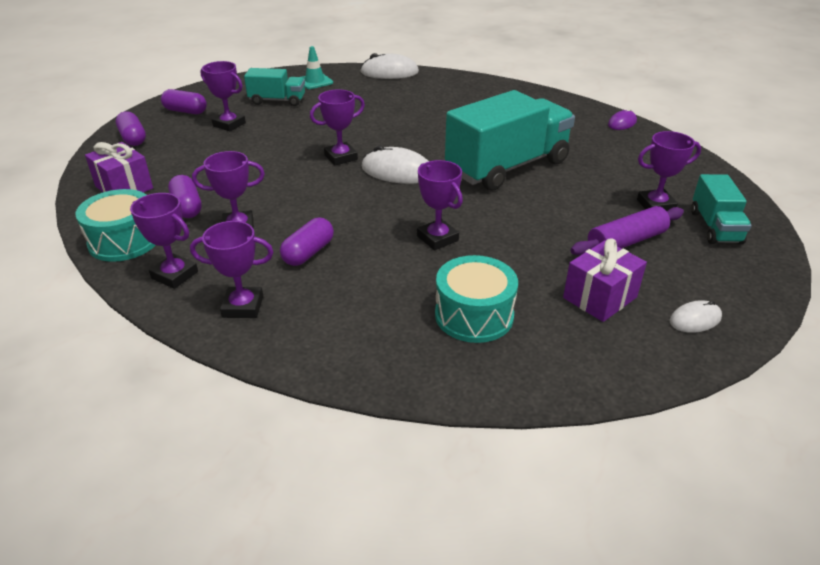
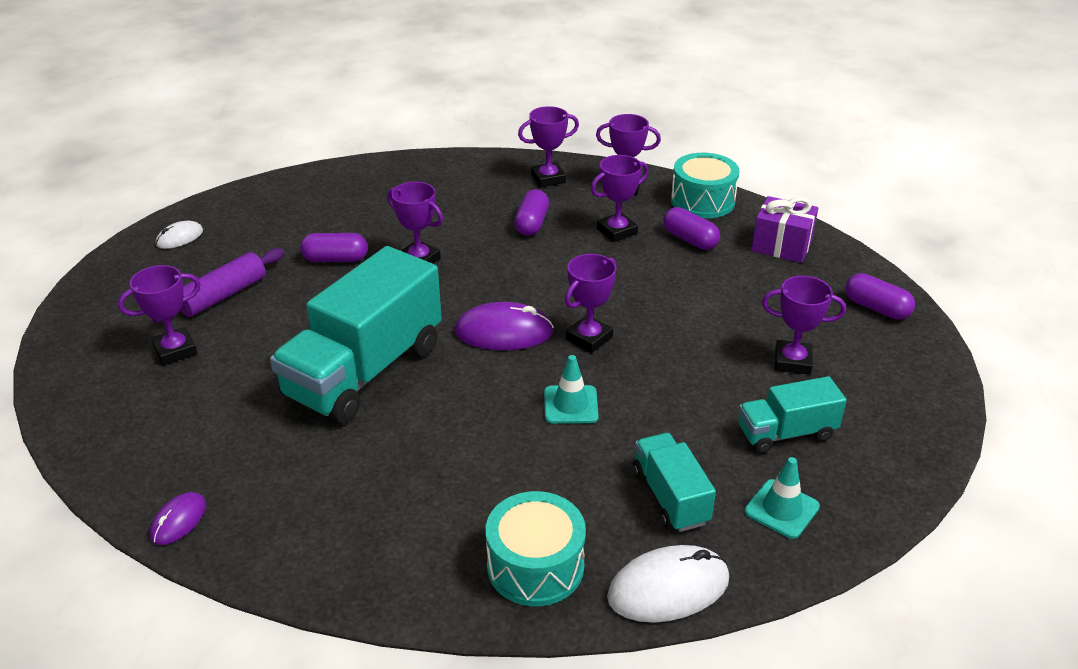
camera: 160 degrees right, 0 degrees up
(185, 111) = (887, 373): purple capsule -> purple capsule (335, 259)
(382, 129) = (570, 405): none -> turquoise traffic cone
(397, 171) = (504, 332): white mouse -> purple mouse
(474, 315) = (365, 206): turquoise drum -> turquoise drum (535, 566)
(600, 297) = (259, 238): purple gift -> none
(715, 227) = (115, 334): turquoise truck -> turquoise truck (670, 497)

